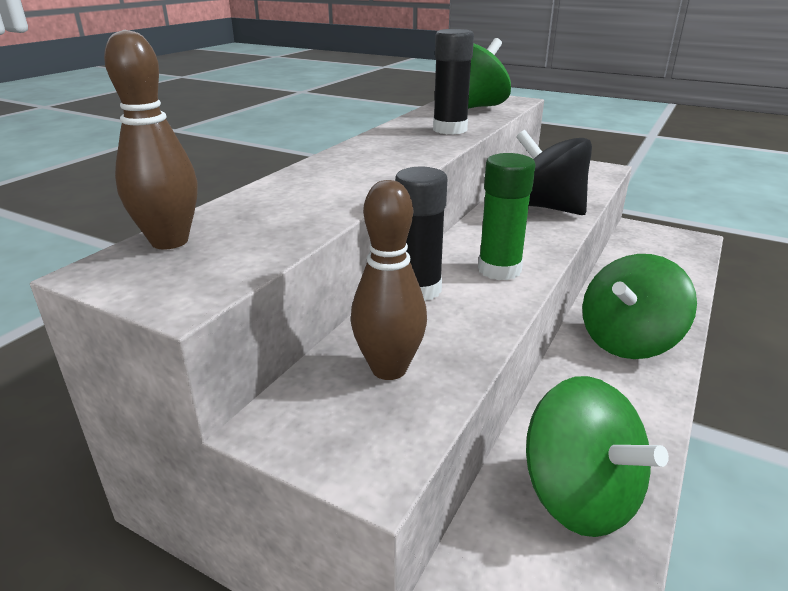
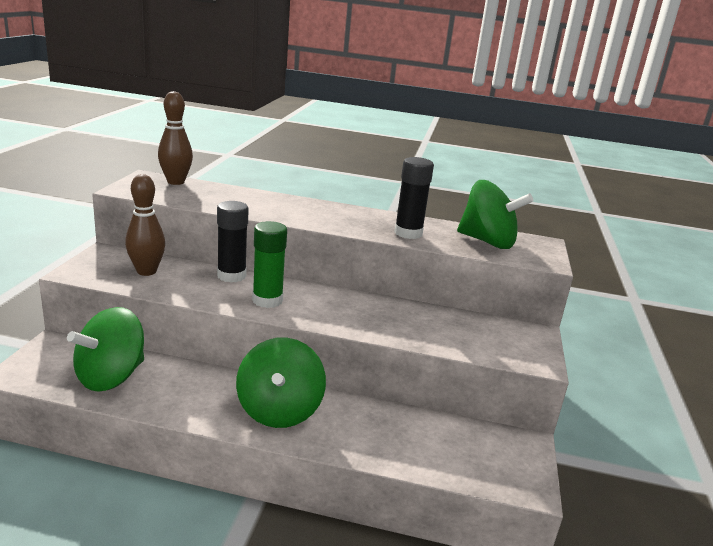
camera: 70 degrees right, 5 degrees down
(547, 207) = (396, 323): black spinning top -> none
(628, 341) = (279, 410): green spinning top -> green spinning top turned 120 degrees counterclockwise

